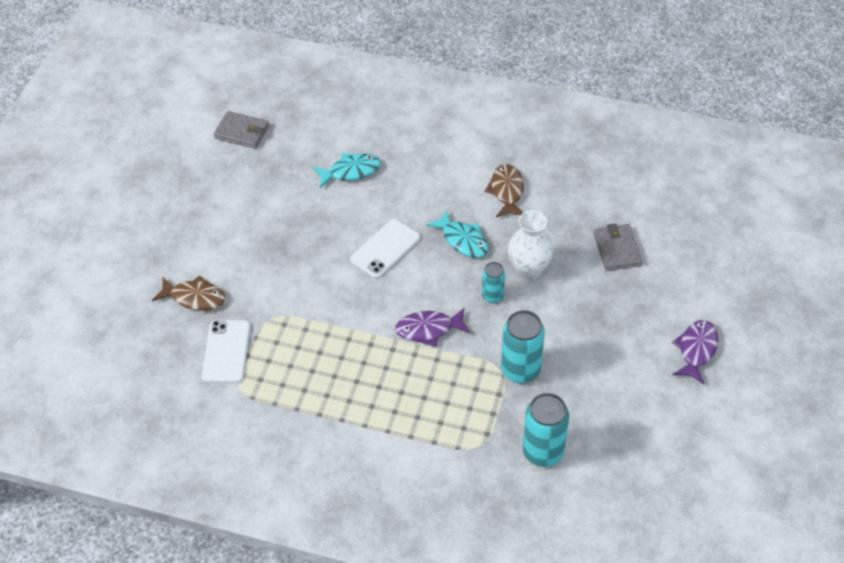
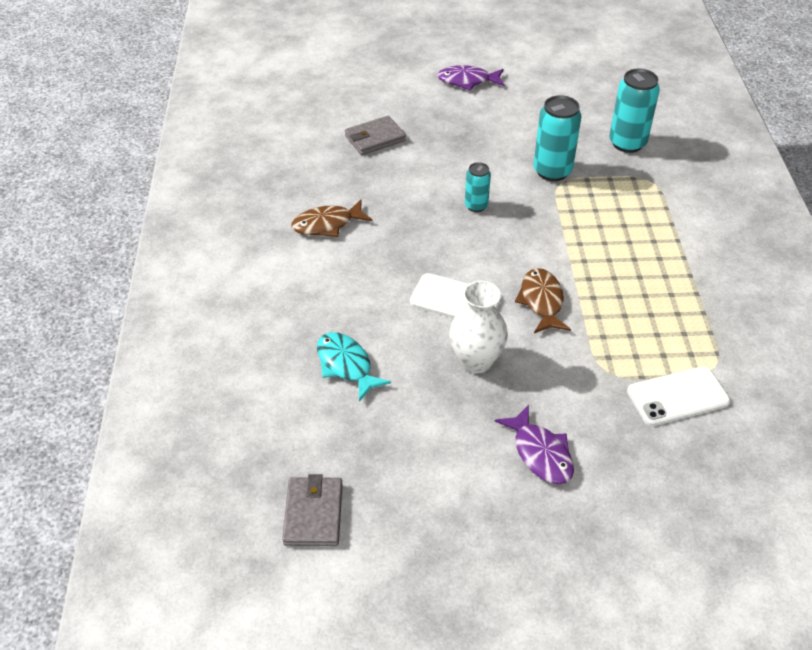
camera: 110 degrees left, 5 degrees down
(194, 298) = (624, 458): brown fish -> brown fish (541, 301)
(428, 329) = (543, 240): purple fish -> purple fish (540, 453)
(462, 240) = (413, 242): turquoise fish -> none
(528, 270) = (429, 188): white vase -> white vase (476, 361)

